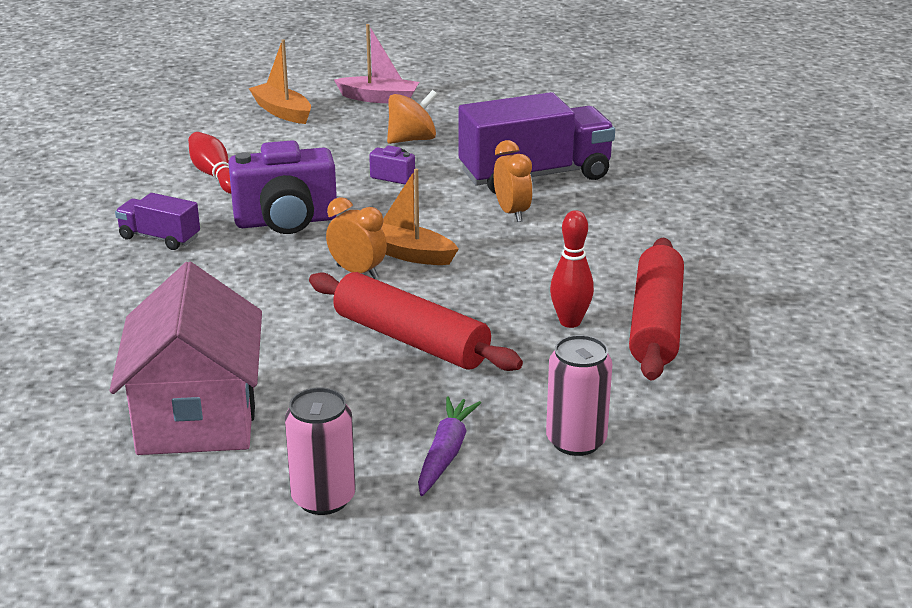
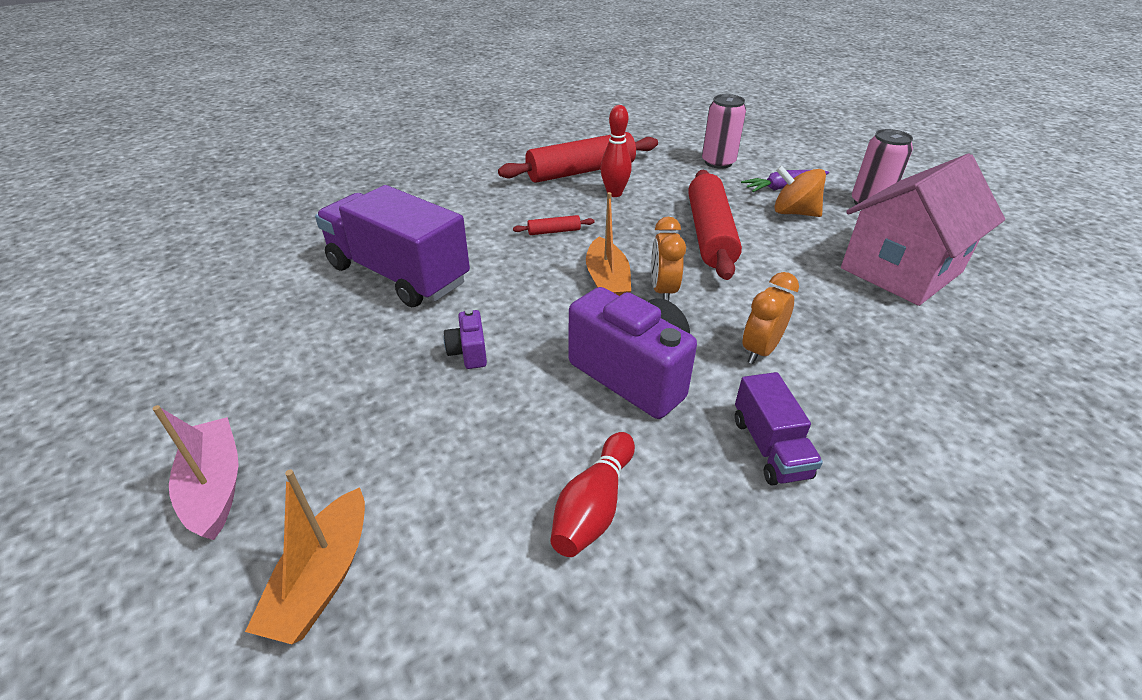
camera: 125 degrees left, 10 degrees up
(412, 139) = (357, 385): orange spinning top -> orange spinning top (794, 213)
(512, 213) = (485, 261): orange clock -> orange clock (760, 350)
(525, 258) = (554, 231): none -> red rolling pin

